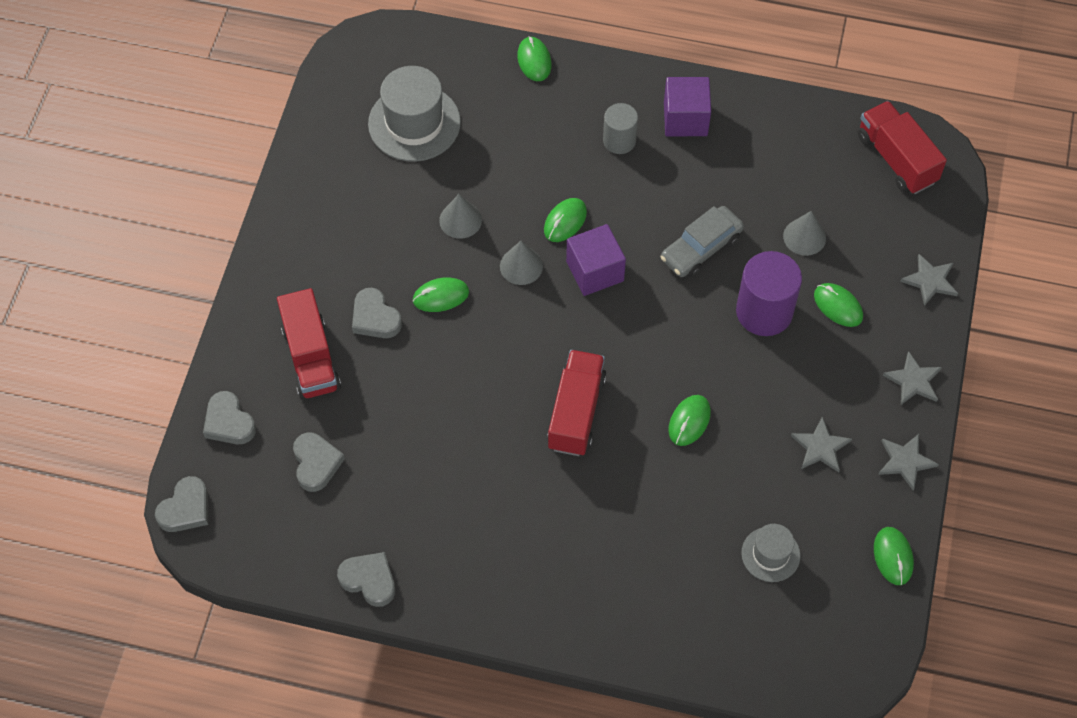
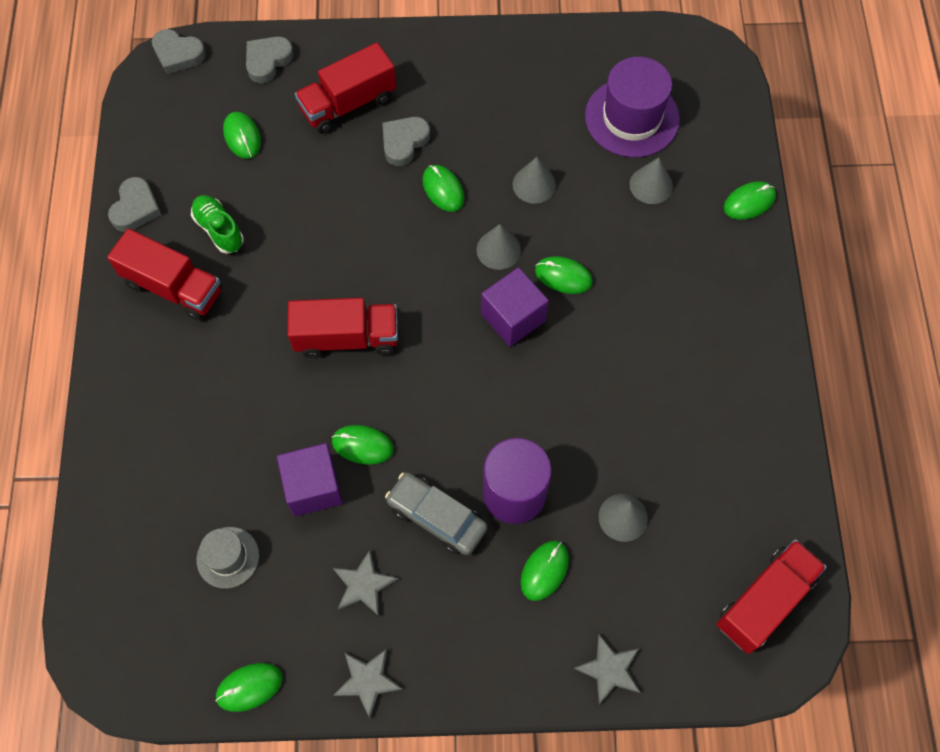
camera: 75 degrees right, 5 degrees up
(316, 463) = (242, 137): grey heart -> green mouse
(414, 123) = (632, 117): grey hat -> purple hat
(421, 504) = (219, 229): none -> green shoe
(475, 558) = (173, 287): none -> red truck
(492, 128) = (651, 185): none -> grey cone
(619, 140) = (680, 304): grey cylinder -> none
(685, 119) = (732, 362): purple cube -> purple cube (313, 487)
(701, 248) = (573, 413): grey car -> grey car (436, 517)
(913, 381) = (472, 672): grey star -> none

